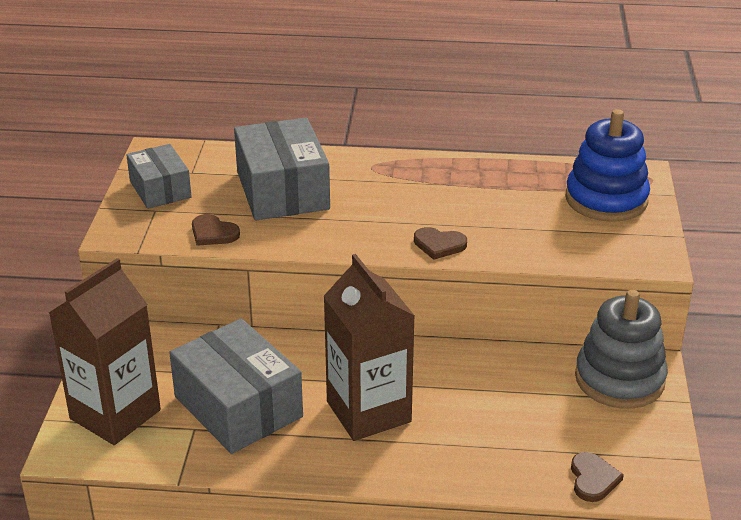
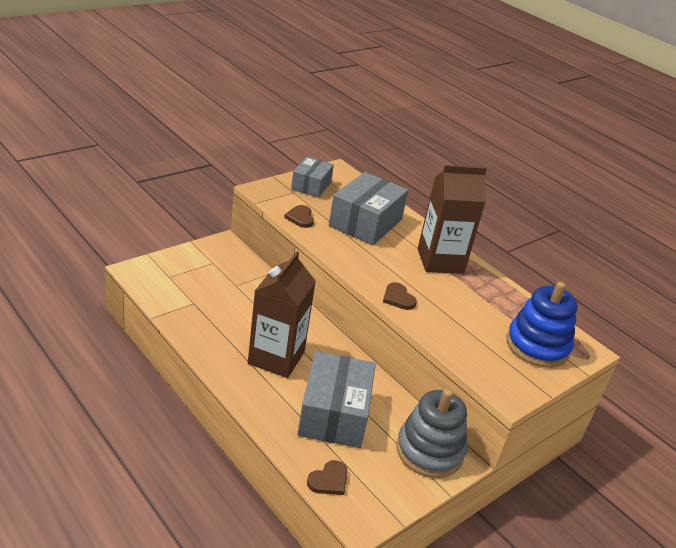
camera: 40 degrees right, 0 degrees up
(115, 414) = (174, 272): brown carton -> brown carton (440, 261)
(238, 407) = (225, 309): grey box -> grey box (334, 414)

